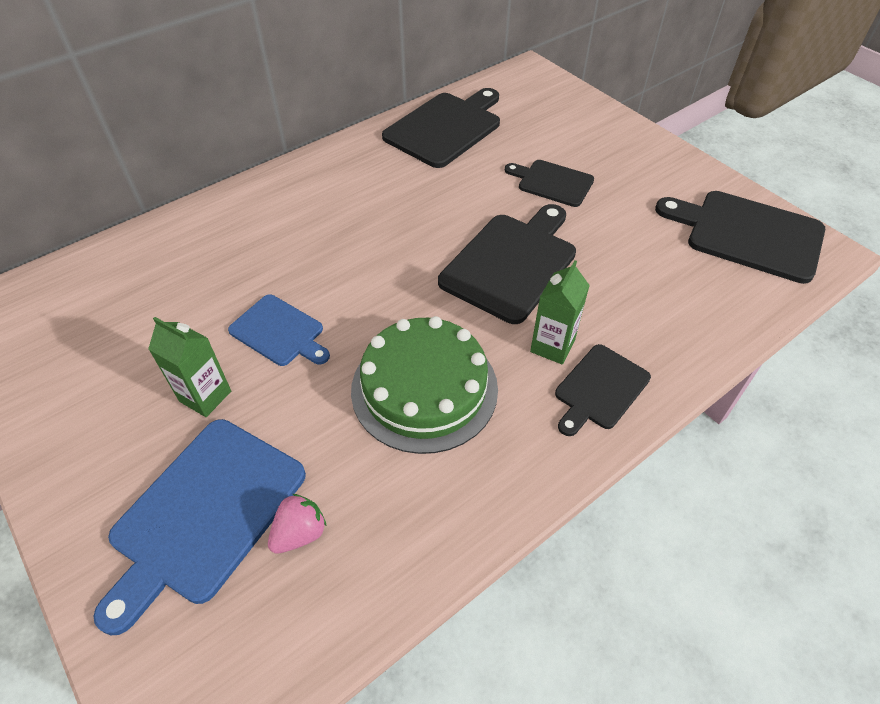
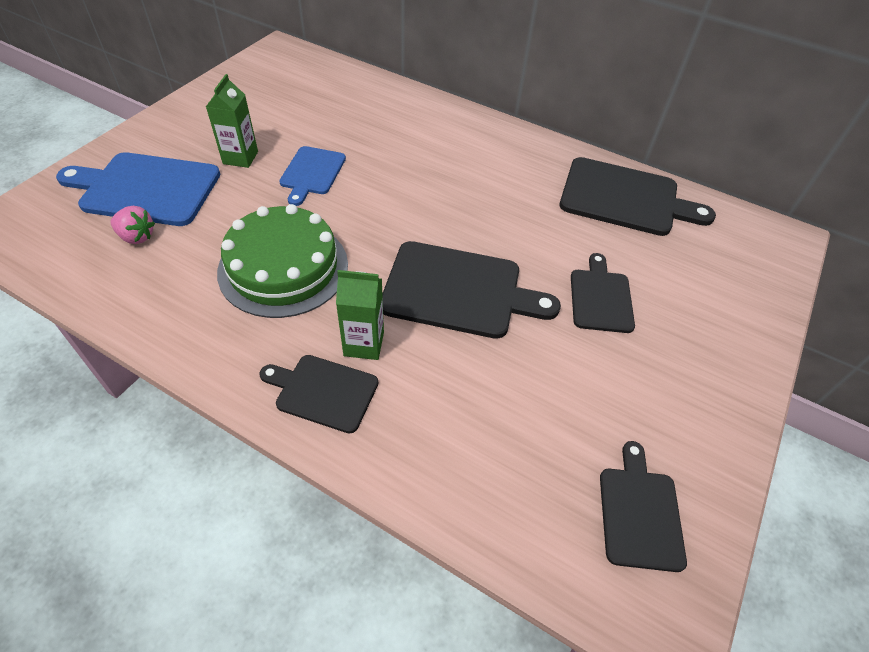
camera: 65 degrees right, 0 degrees up
(748, 234) = (639, 512): black cutting board -> black cutting board, size x0.59

